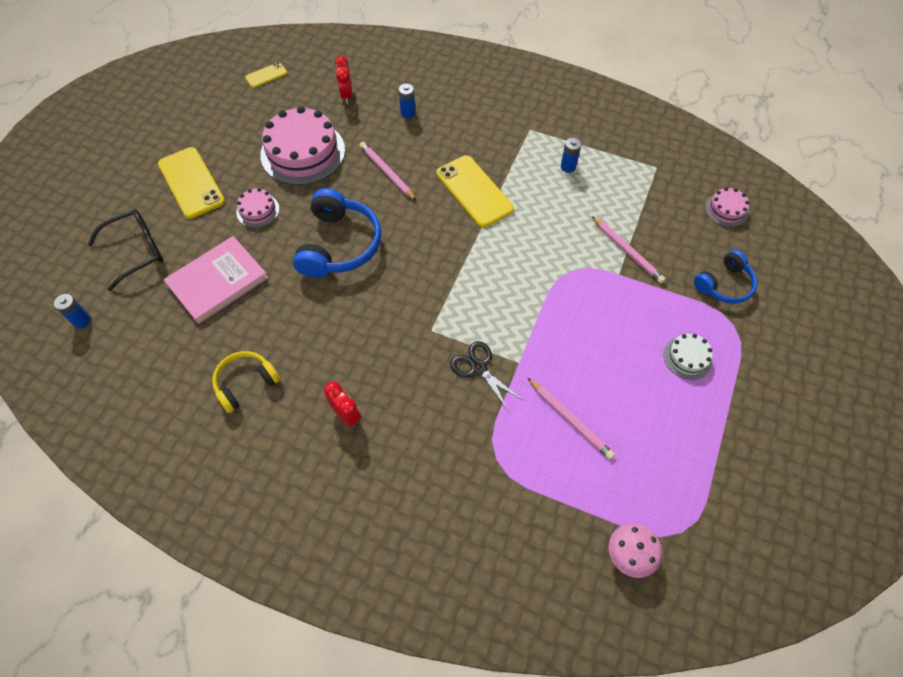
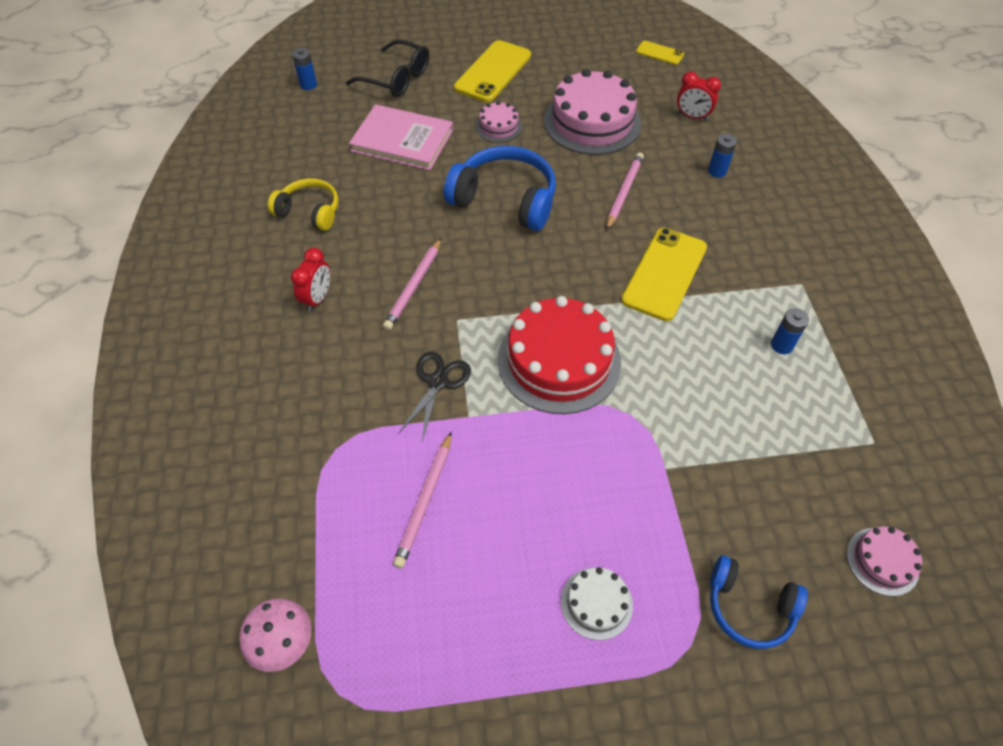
camera: 60 degrees right, 5 degrees down
(339, 245) = (505, 200): blue headphones -> blue headphones turned 135 degrees counterclockwise
(346, 95) = (692, 116): red clock -> red clock turned 120 degrees counterclockwise
(506, 287) = (559, 360): none -> red cake
(627, 251) = (707, 464): pink pencil -> pink pencil (414, 286)

